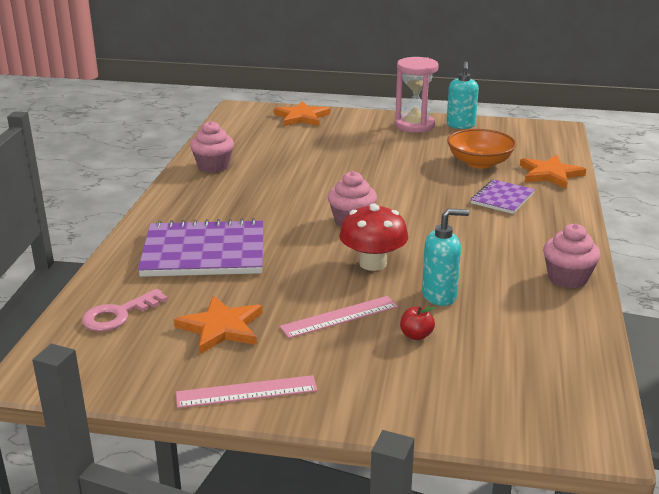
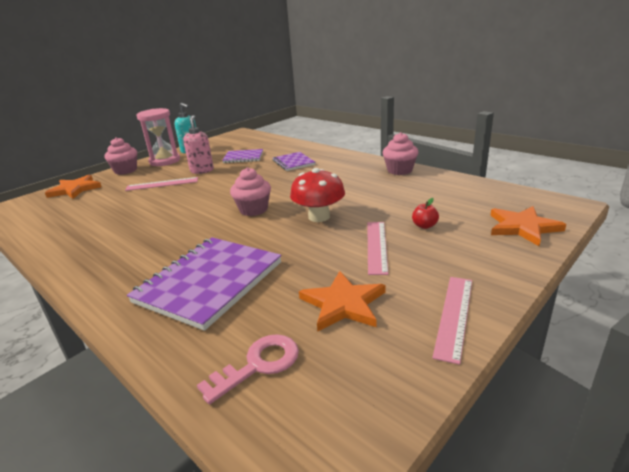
camera: 55 degrees left, 0 degrees up
(118, 315) = (258, 365): pink key -> pink key turned 120 degrees counterclockwise
(213, 166) = (74, 242): pink cupcake -> pink cupcake (125, 170)
(358, 150) = (162, 184): none -> pink ruler
(414, 156) = (202, 170): none -> pink soap dispenser
(439, 296) = (383, 207): turquoise soap dispenser -> none
(479, 163) = (243, 157): orange bowl -> purple notebook
(550, 174) = (285, 146): orange star -> orange star (522, 227)

